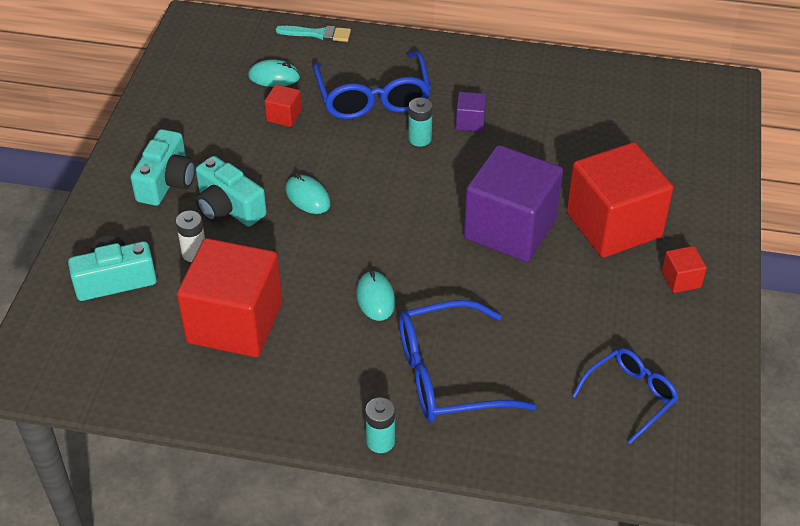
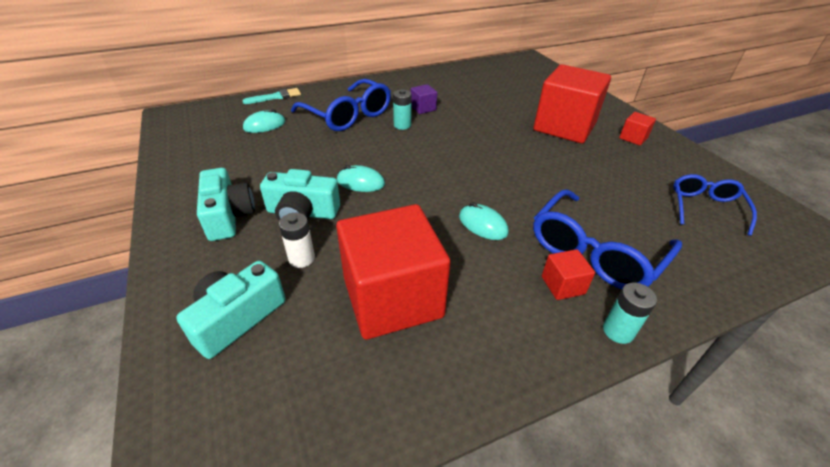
camera: 35 degrees left, 5 degrees down
(284, 116) = (293, 143): red cube -> red cube (563, 285)
(510, 228) = (514, 149): purple cube -> none

